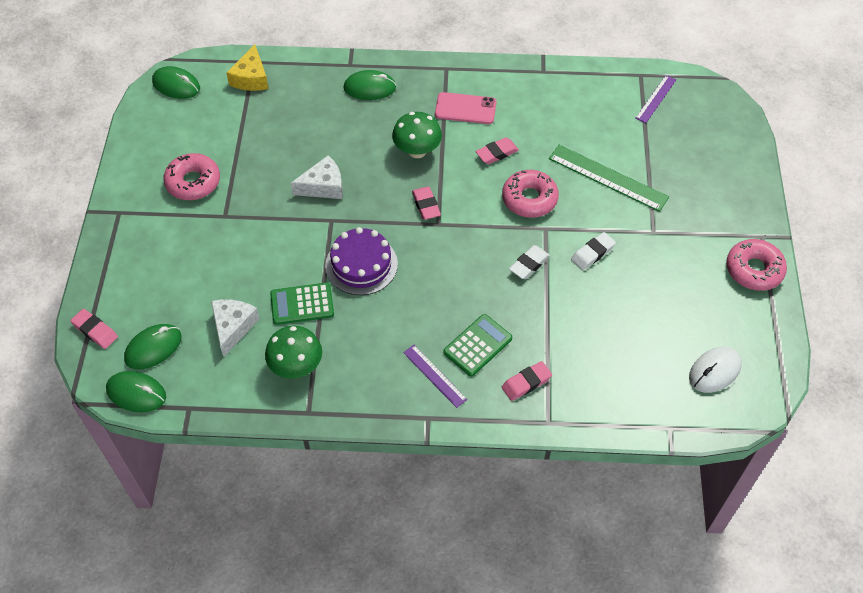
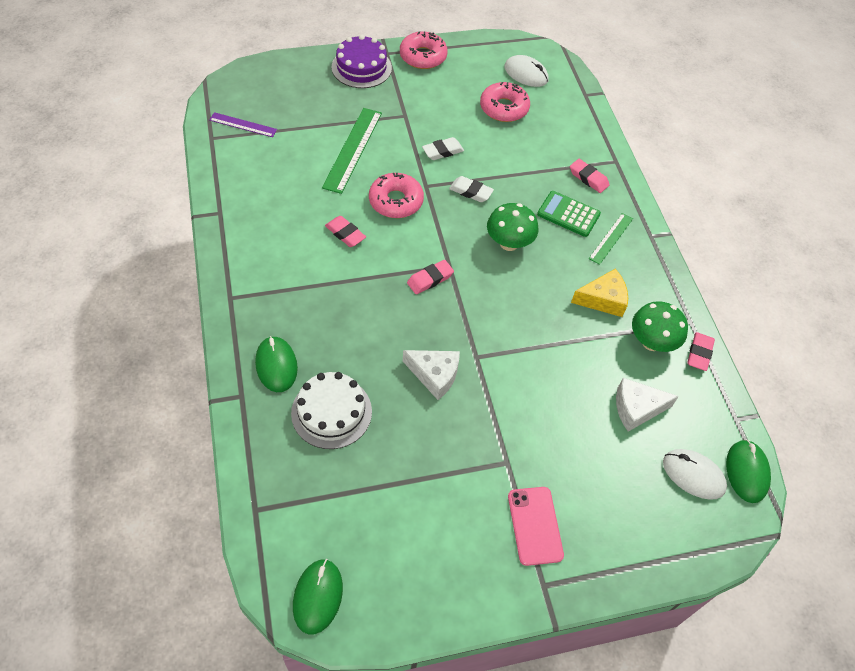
camera: 110 degrees left, 0 degrees up
(95, 331) = (702, 543): pink eraser -> pink eraser (699, 353)
(153, 348) = (693, 475): green mouse -> white mouse
(193, 182) = (471, 514): pink donut -> pink donut (504, 108)
(251, 78) = (286, 503): yellow cheese -> yellow cheese (603, 299)
(302, 304) = (585, 355): green calculator -> none
(314, 114) = (331, 412): none -> white cake
(323, 186) = (434, 375): white cheese -> white cheese turned 150 degrees clockwise
(361, 264) = (520, 317): purple cake -> purple cake (361, 67)
(417, 151) = (360, 300): green mushroom -> green mushroom (509, 243)
(435, 375) = (610, 238): purple ruler -> green ruler
(465, 108) = (289, 269): pink phone -> pink phone (535, 525)
(592, 253) = (442, 151): white eraser -> white eraser turned 60 degrees counterclockwise

